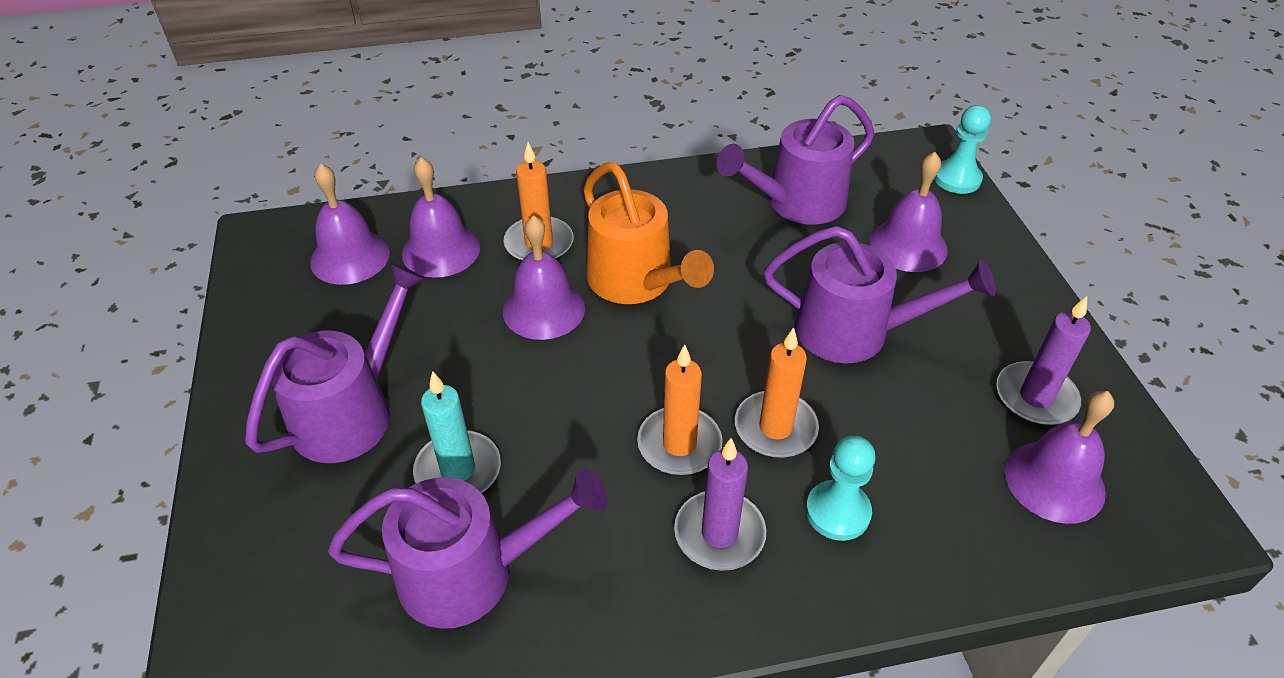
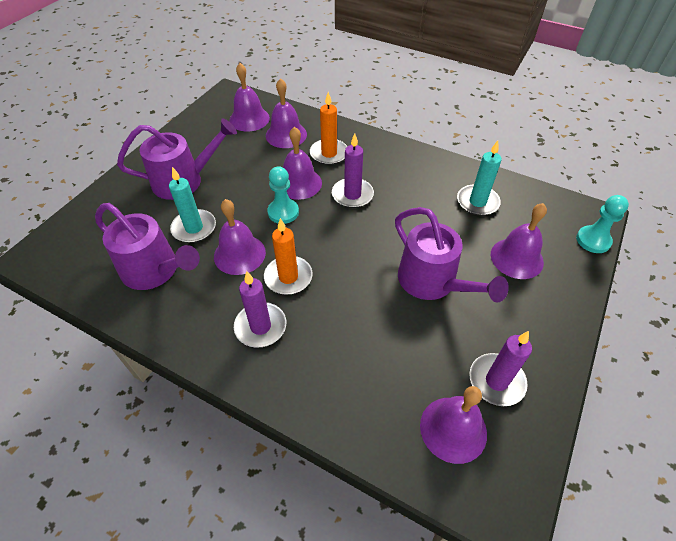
camera: 40 degrees right, 5 degrees up
(574, 460) = (239, 254): none -> purple bell
(637, 282) = (352, 195): orange watering can -> purple candle
(775, 428) = (339, 300): orange candle -> none
(796, 203) = (477, 202): purple watering can -> turquoise candle
(837, 512) = (322, 357): turquoise pawn -> turquoise pawn (283, 212)

